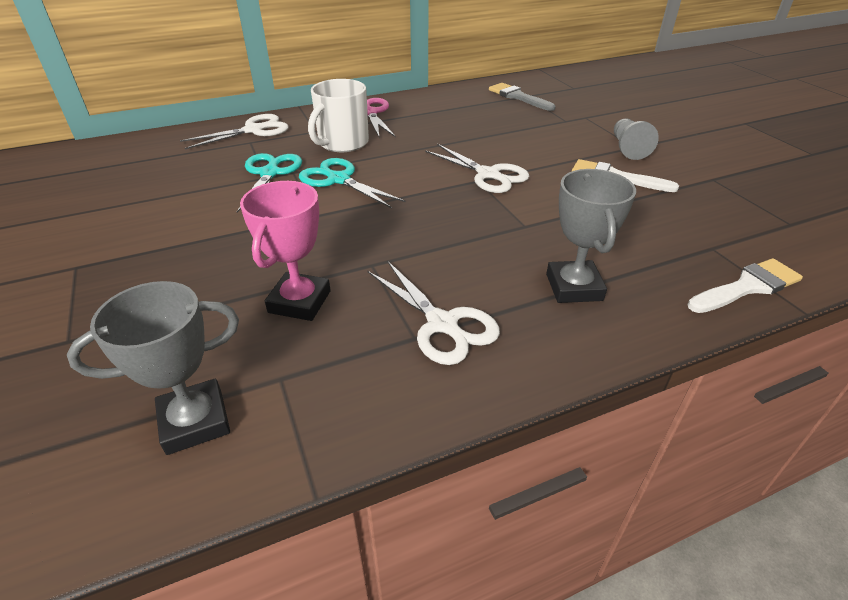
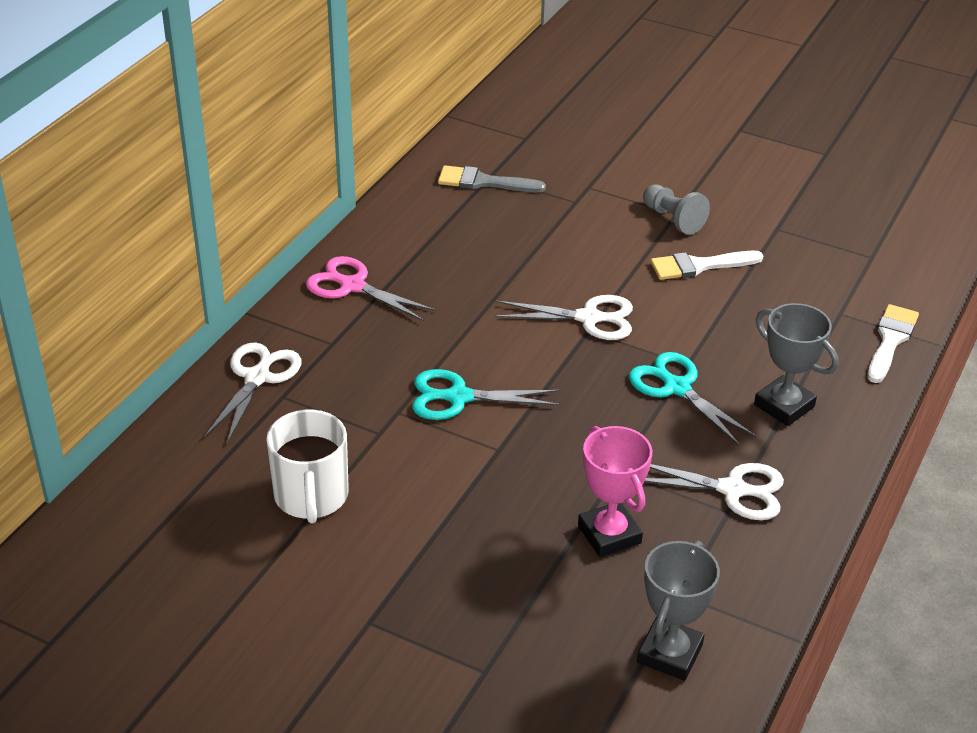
camera: 40 degrees left, 0 degrees up
(270, 173) = (376, 426): turquoise scissors -> turquoise scissors (677, 388)
(342, 143) = (389, 347): white mug -> white mug (311, 496)

